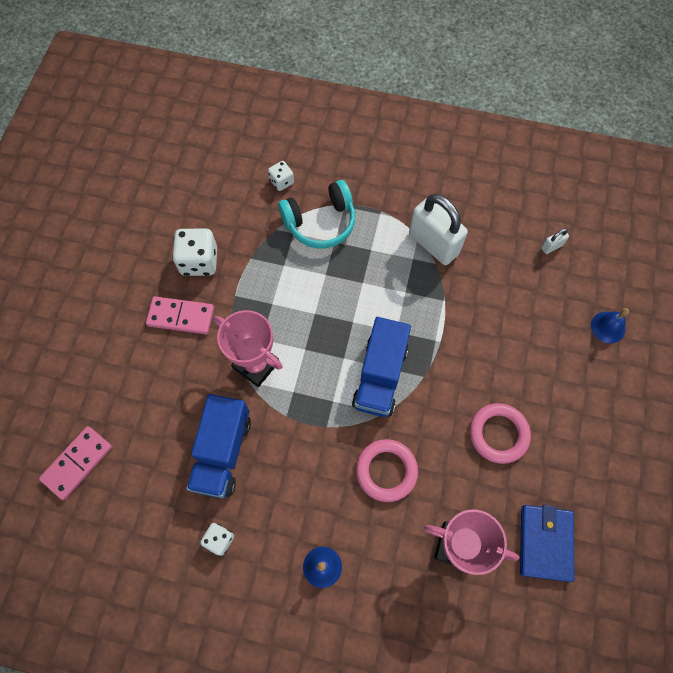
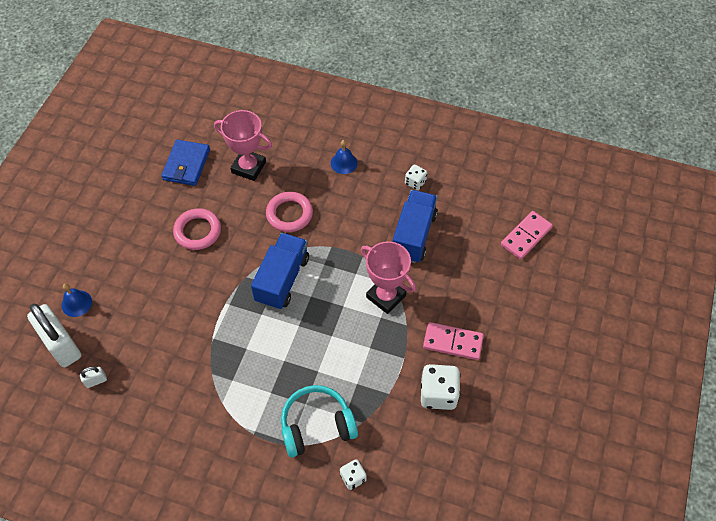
camera: 175 degrees left, 10 degrees down
(433, 244) = (209, 393): white padlock -> white padlock (61, 345)

